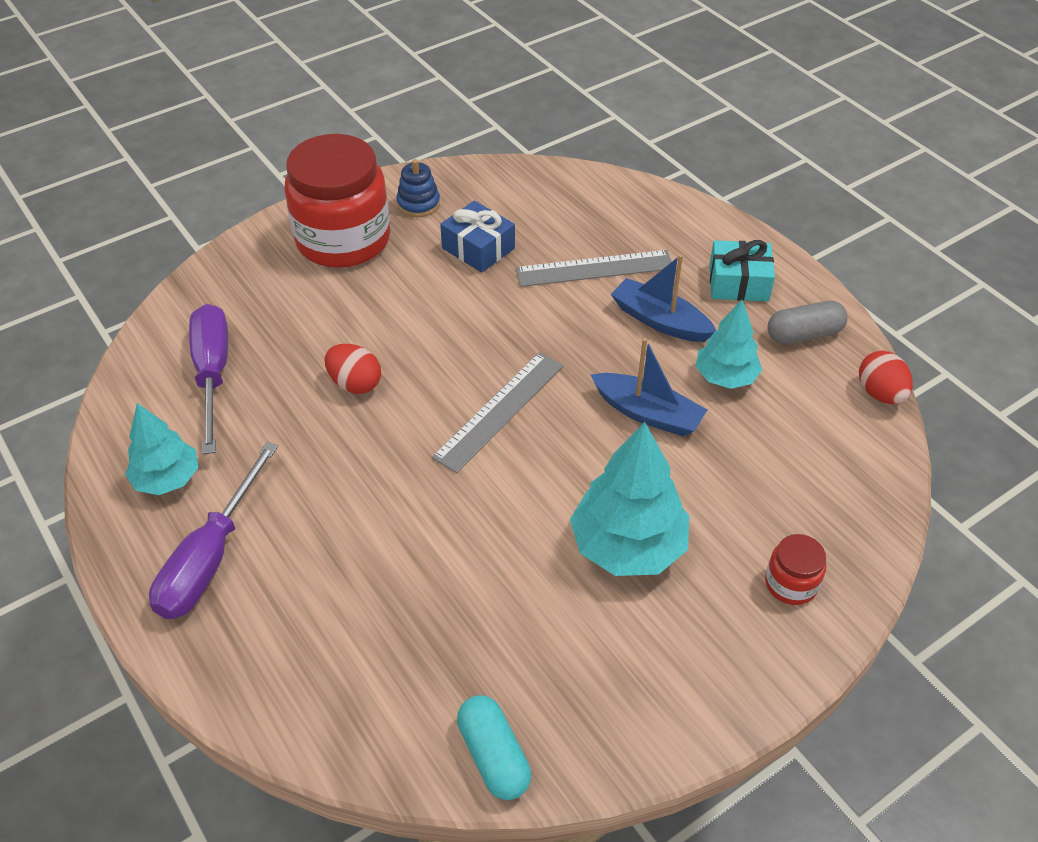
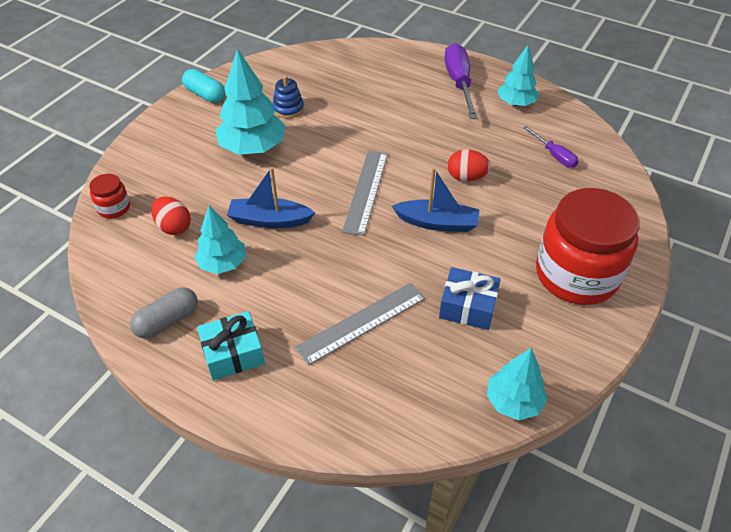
camera: 155 degrees right, 0 degrees up
(213, 374) = (554, 155): purple screwdriver -> purple screwdriver, size x0.56
(418, 204) = (553, 334): blue stacking toy -> blue stacking toy (288, 109)
(493, 756) = (280, 63): turquoise capsule -> turquoise capsule (205, 95)
(498, 174) = (513, 401): none -> turquoise tree
(660, 321) = (287, 292): blue boat -> blue boat (437, 223)
(791, 584) = (156, 158): red jar -> red jar (114, 208)
(880, 393) = (102, 290): red egg -> red egg (174, 227)

